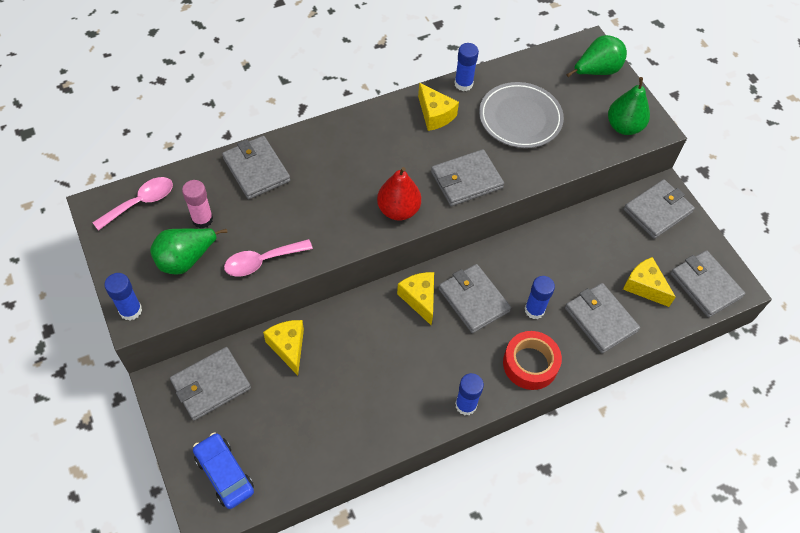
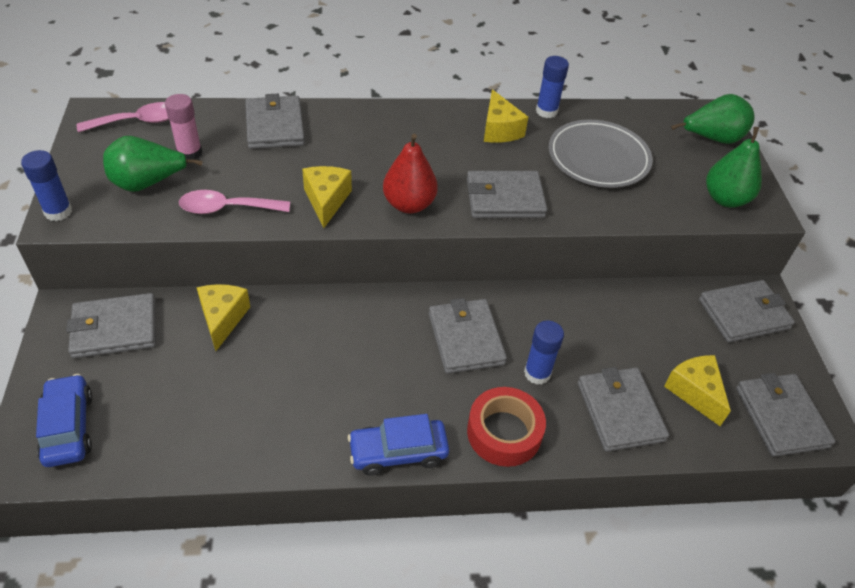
camera: 20 degrees right, 10 degrees down
(419, 299) = (401, 317): yellow cheese -> yellow cheese (326, 201)
(466, 405) = (398, 452): blue glue stick -> blue car

